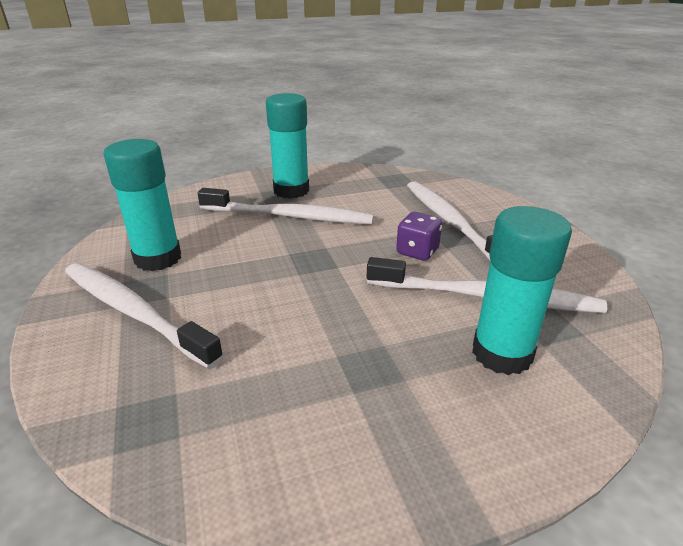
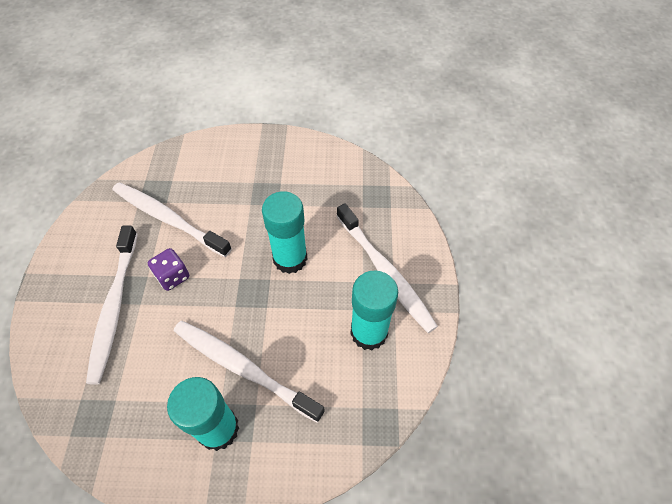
camera: 160 degrees left, 25 degrees up
(502, 353) = (197, 181): turquoise glue stick -> turquoise glue stick (290, 258)

